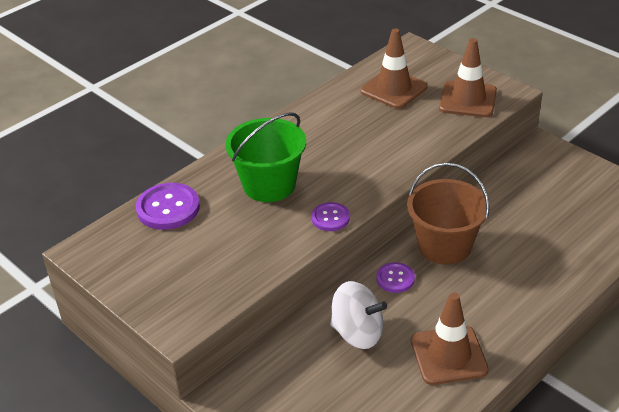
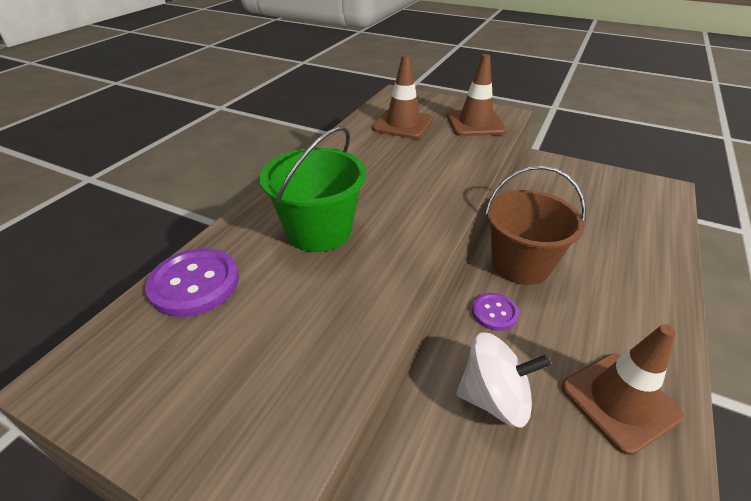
camera: 20 degrees left, 0 degrees up
(330, 218) = (412, 255): purple button -> none

